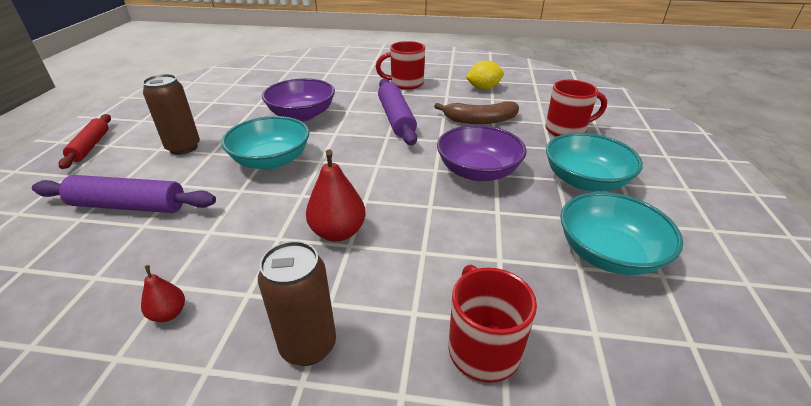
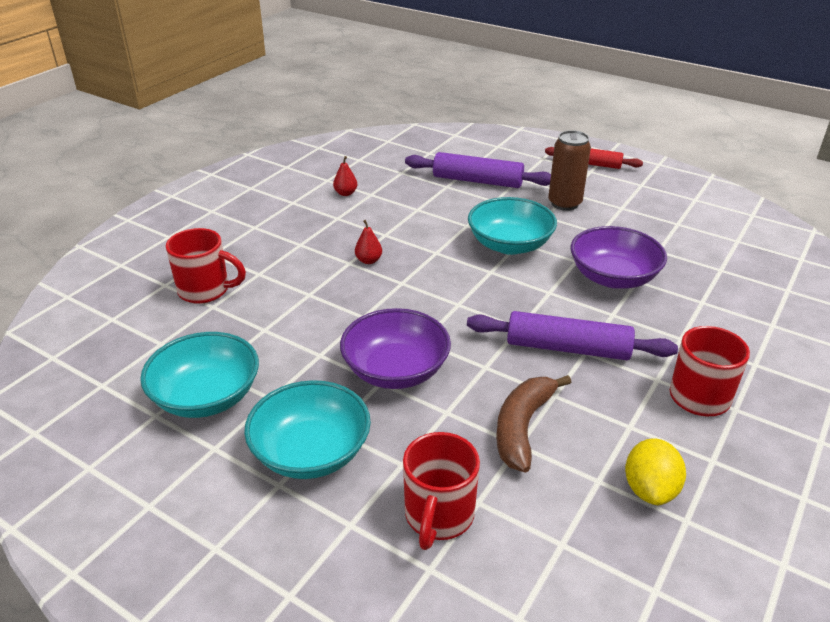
camera: 115 degrees right, 0 degrees up
(129, 206) = (477, 181): purple rolling pin -> purple rolling pin turned 75 degrees clockwise
(308, 345) = (275, 232): brown can -> none
(338, 232) = (368, 260): red pear -> red pear, size x0.55

